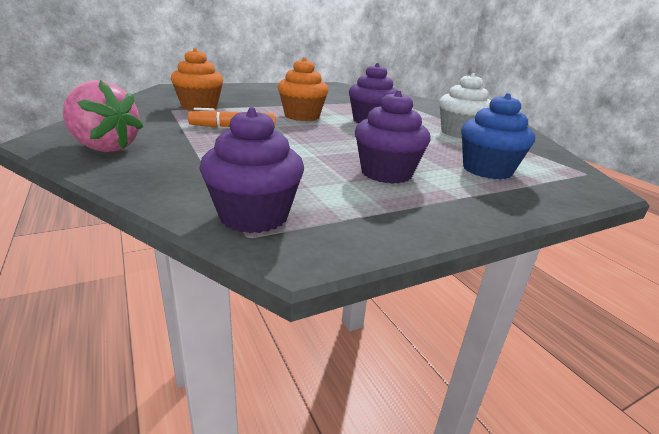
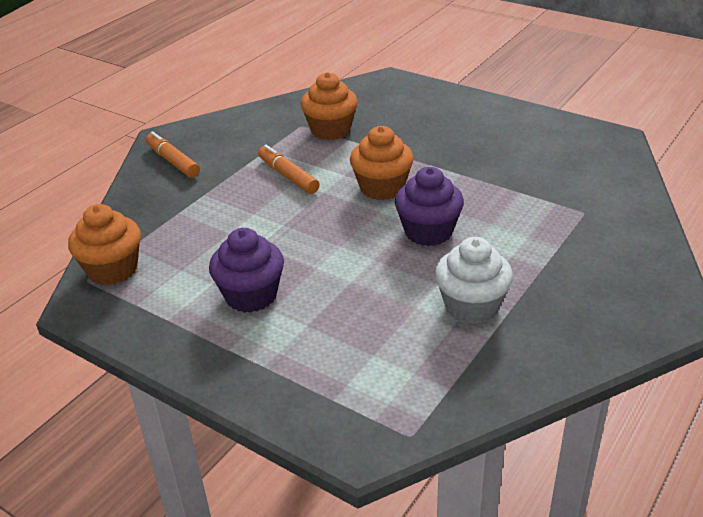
camera: 65 degrees right, 10 degrees up
(104, 148) = (173, 161): pink strawberry -> orange marker
(254, 216) = (113, 270): purple cupcake -> orange cupcake
(487, 170) = (330, 354): blue cupcake -> none

